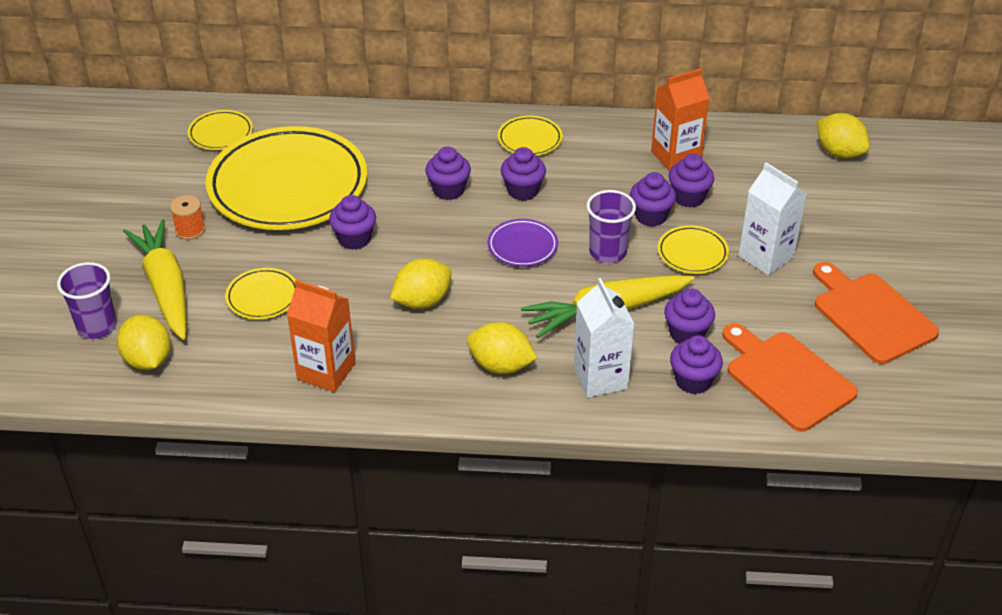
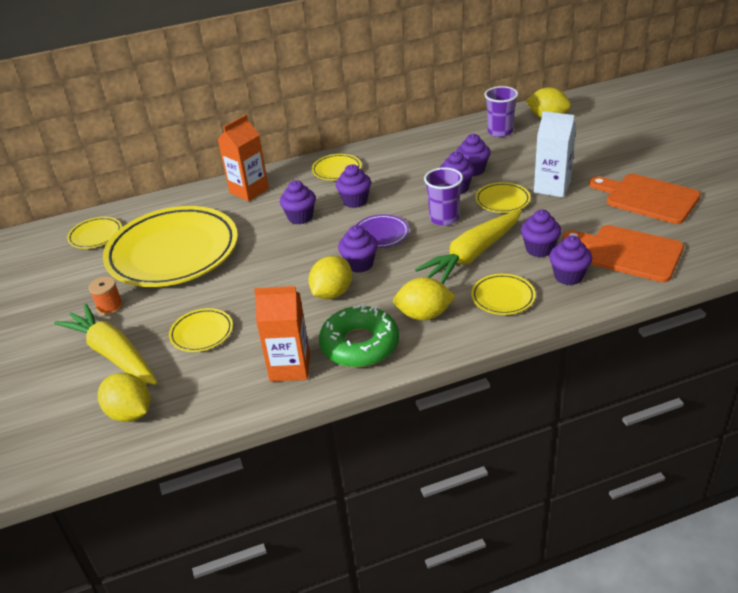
camera: 20 degrees left, 5 degrees down
(97, 326) = (68, 404): purple cup -> purple cup (500, 131)
(354, 239) = (250, 270): purple cupcake -> purple cupcake (359, 264)
(411, 374) = (359, 345): none -> green donut
(600, 378) = (503, 297): white carton -> yellow plate
(675, 156) = (445, 150): orange carton -> orange carton (249, 191)

